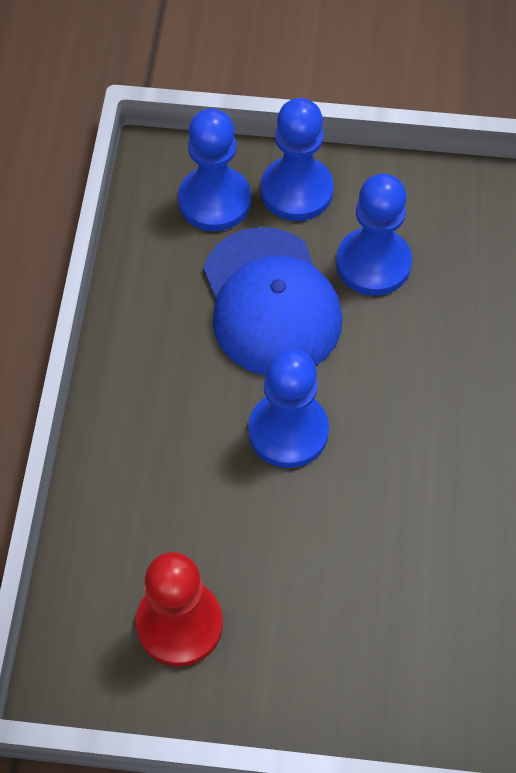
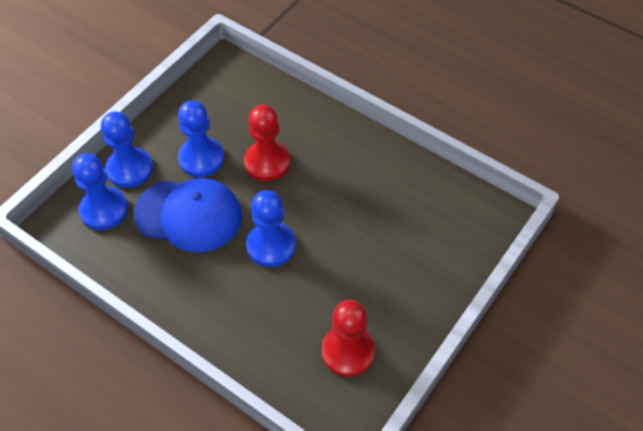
camera: 60 degrees left, 5 degrees down
(425, 349) = (267, 162): none -> red pawn

